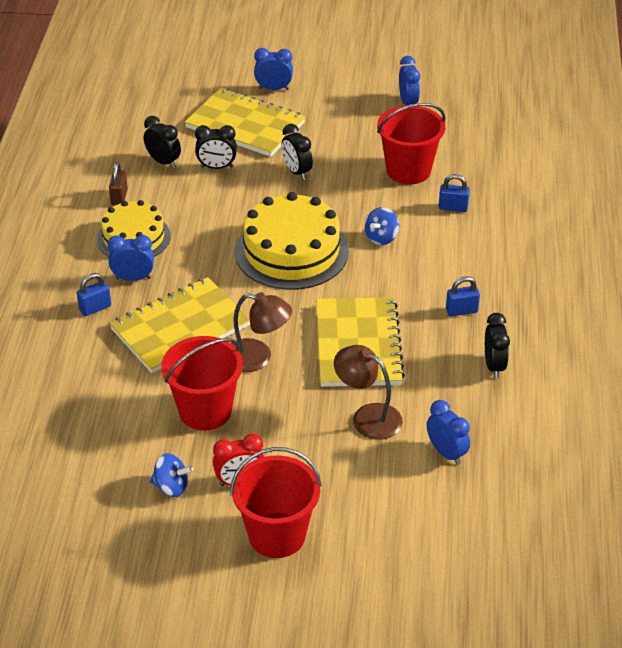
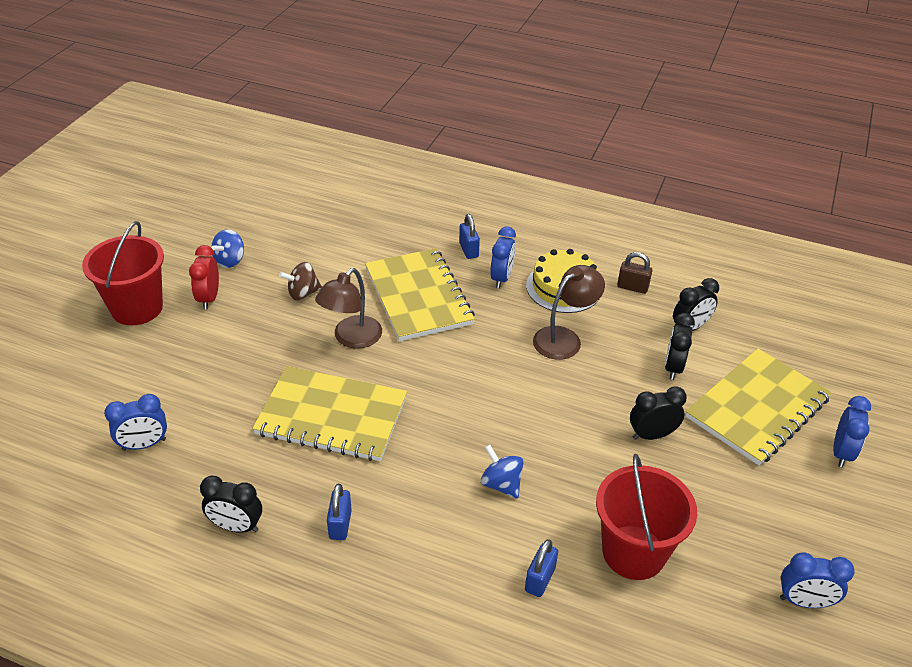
camera: 105 degrees right, 0 degrees up
(205, 411) = (303, 293): red bucket -> brown spinning top
(291, 251) = (503, 398): yellow cake -> none
(367, 417) = (229, 398): brown lamp -> brown lamp (564, 338)

